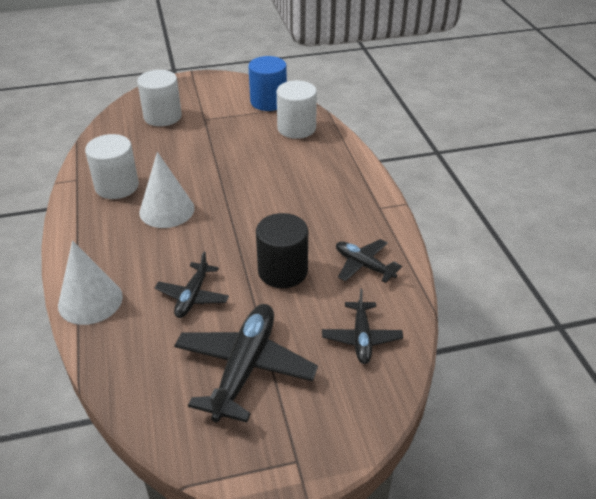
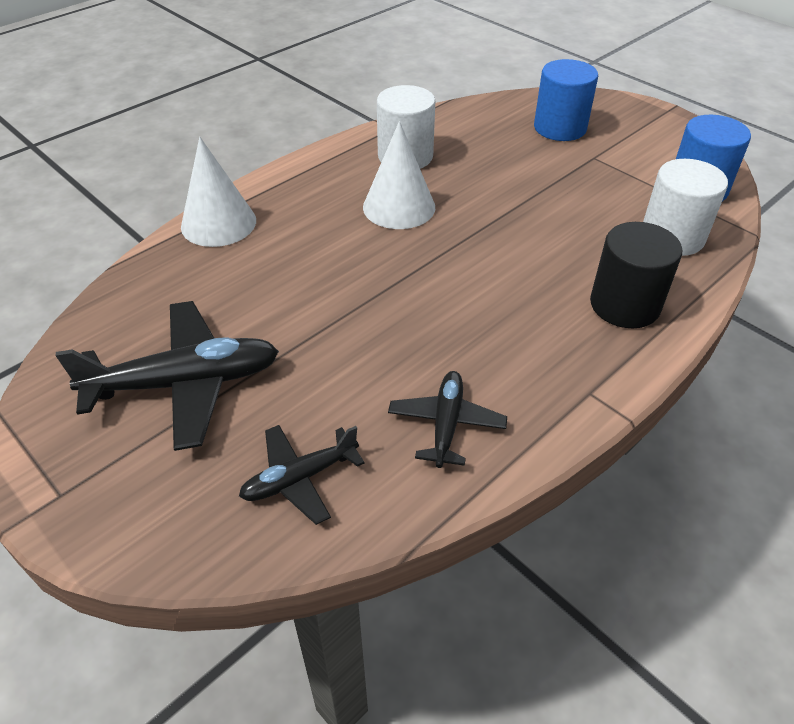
camera: 60 degrees right, 5 degrees up
(162, 116) = (560, 128): white cylinder -> blue cylinder
(192, 296) = (273, 290): black plane -> none
(282, 271) = (371, 346): black cylinder -> black cylinder (624, 305)

